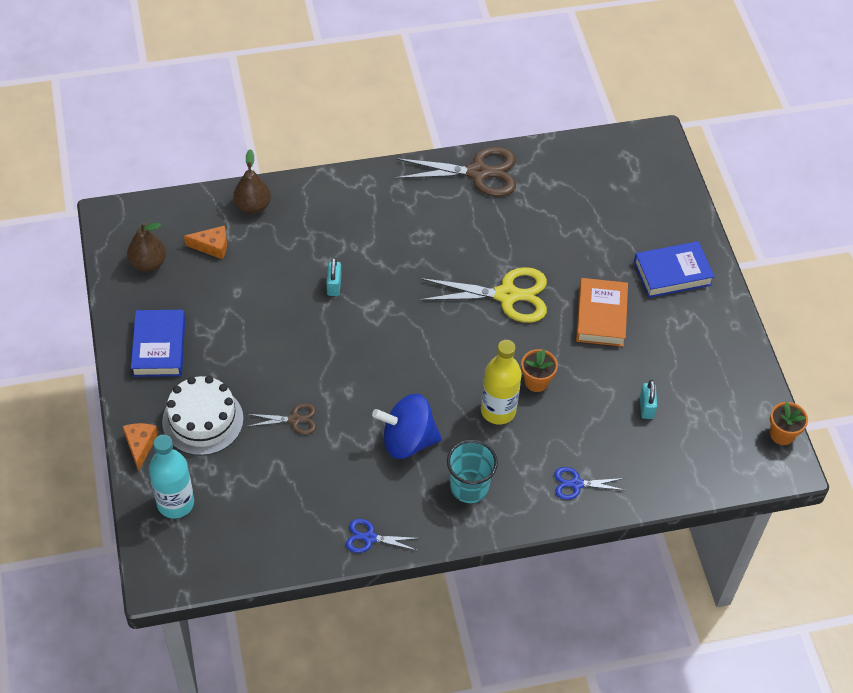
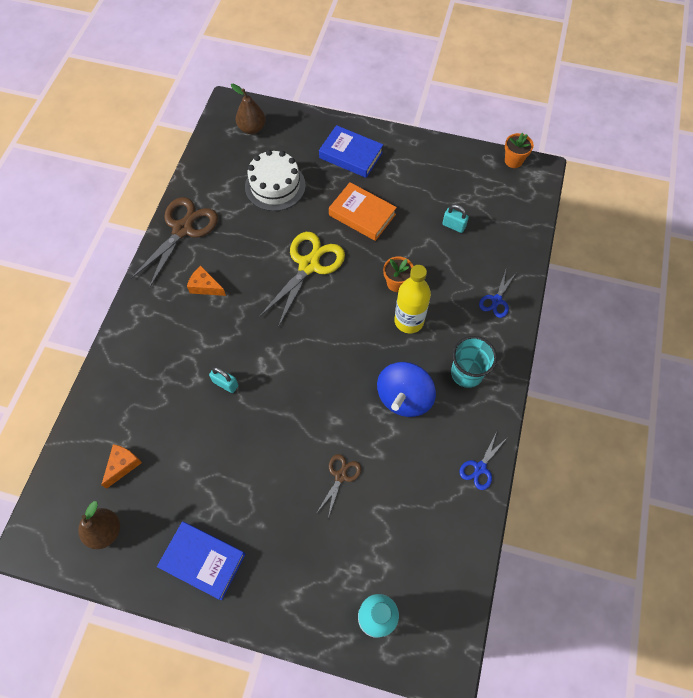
camera: 60 degrees left, 10 degrees up
(140, 445) = (300, 625): orange cheese -> orange cheese (205, 286)
(202, 420) = (302, 555): white cake -> white cake (275, 186)
(253, 206) = (102, 411): brown pear -> brown pear (252, 128)
(672, 273) = (351, 155): blue book -> blue book turned 75 degrees counterclockwise

